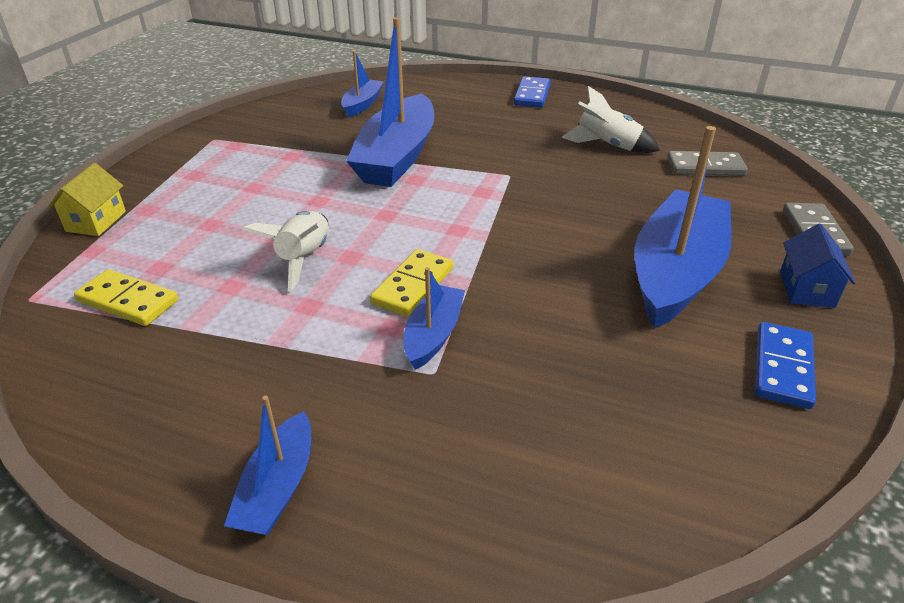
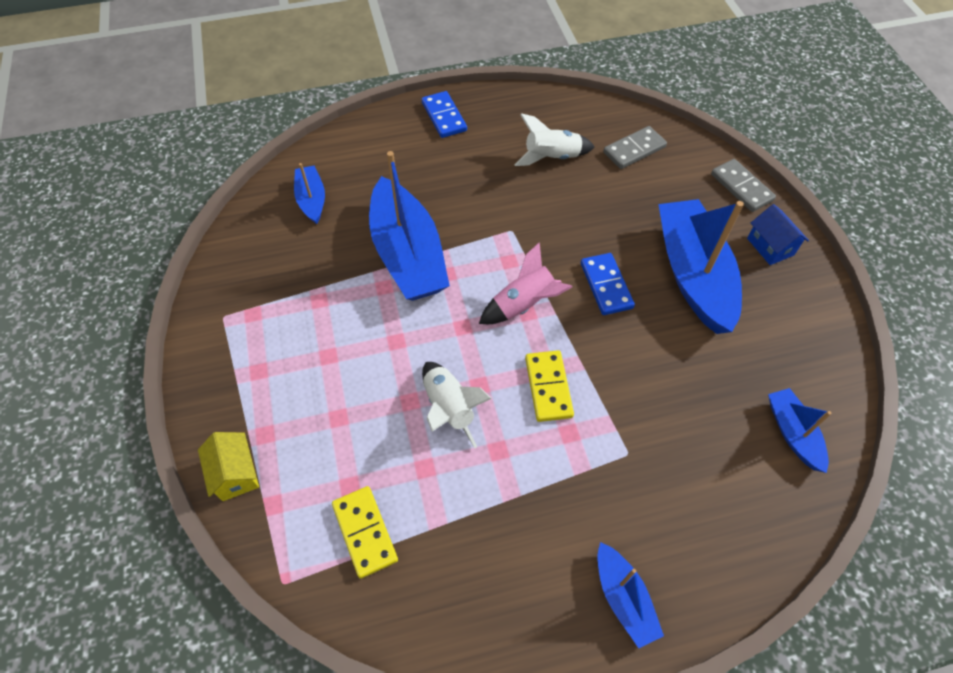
camera: 35 degrees left, 20 degrees up
(127, 301) = (364, 532): yellow domino -> yellow domino turned 75 degrees clockwise
(433, 335) = (600, 422): blue boat -> blue boat (792, 433)
(460, 223) = (523, 305): none -> pink rocket
(782, 368) = (799, 324): blue domino -> blue domino (606, 286)

